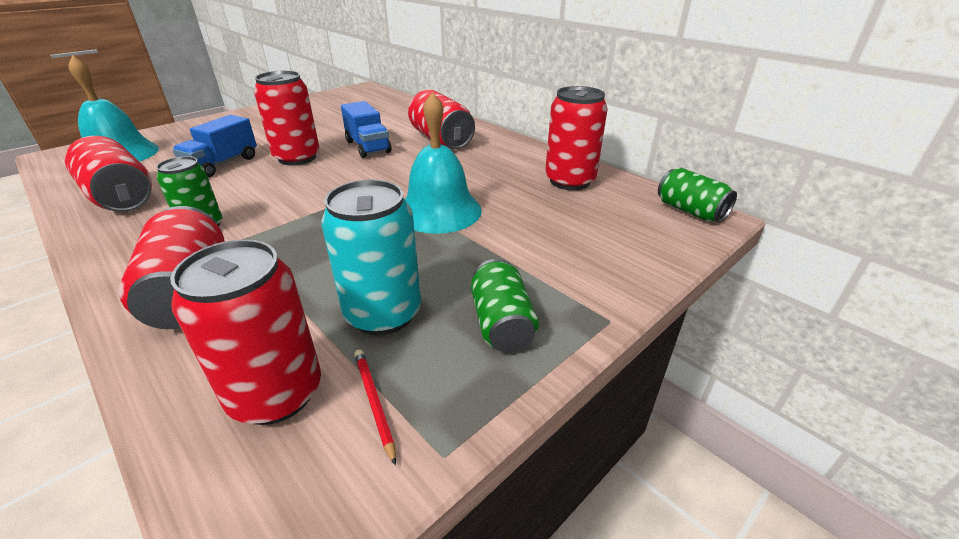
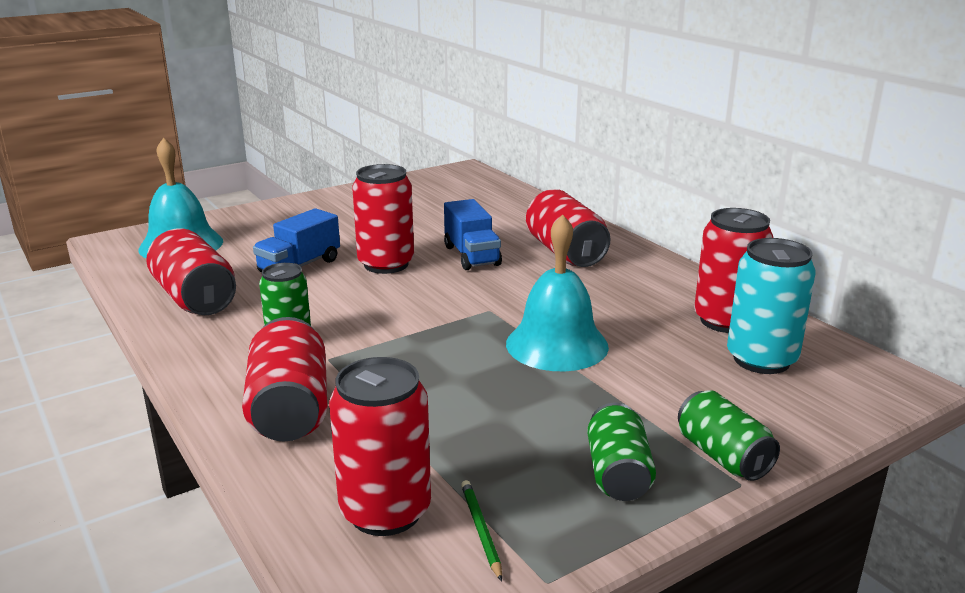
camera: 10 degrees right, 10 degrees down
(374, 403) = (481, 530): red pencil -> green pencil
(383, 314) = (490, 450): turquoise can -> turquoise can (761, 359)
(690, 211) = (876, 372): green can -> green can (722, 456)

